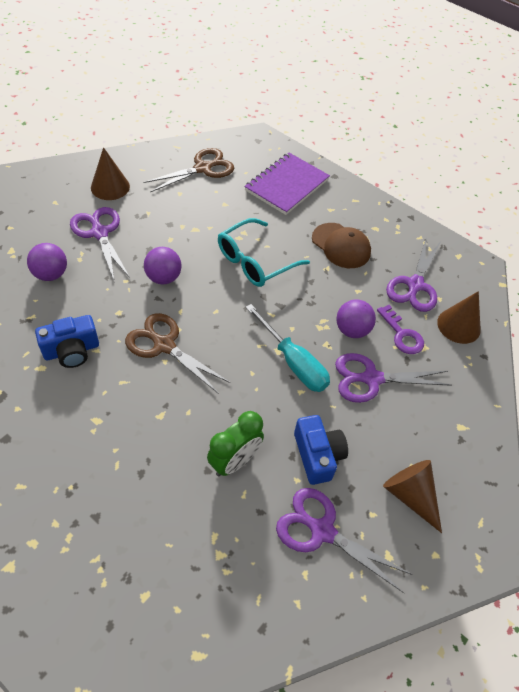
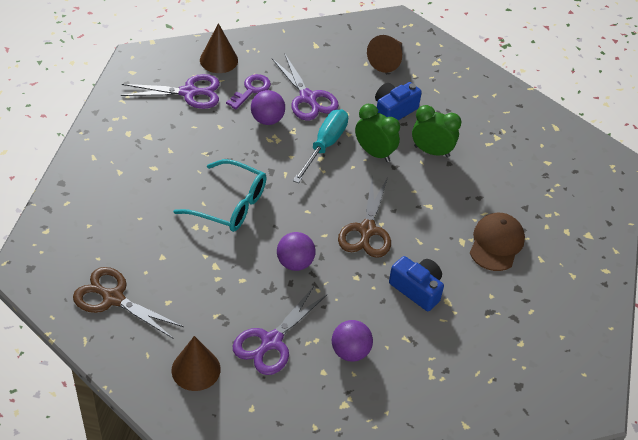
camera: 115 degrees left, 5 degrees down
(261, 402) = (374, 153): none -> green clock
(287, 185) = (100, 216): purple notebook -> none
(322, 531) = (444, 95): purple scissors -> none
(341, 246) = (169, 151): brown cap -> brown cap (496, 243)

